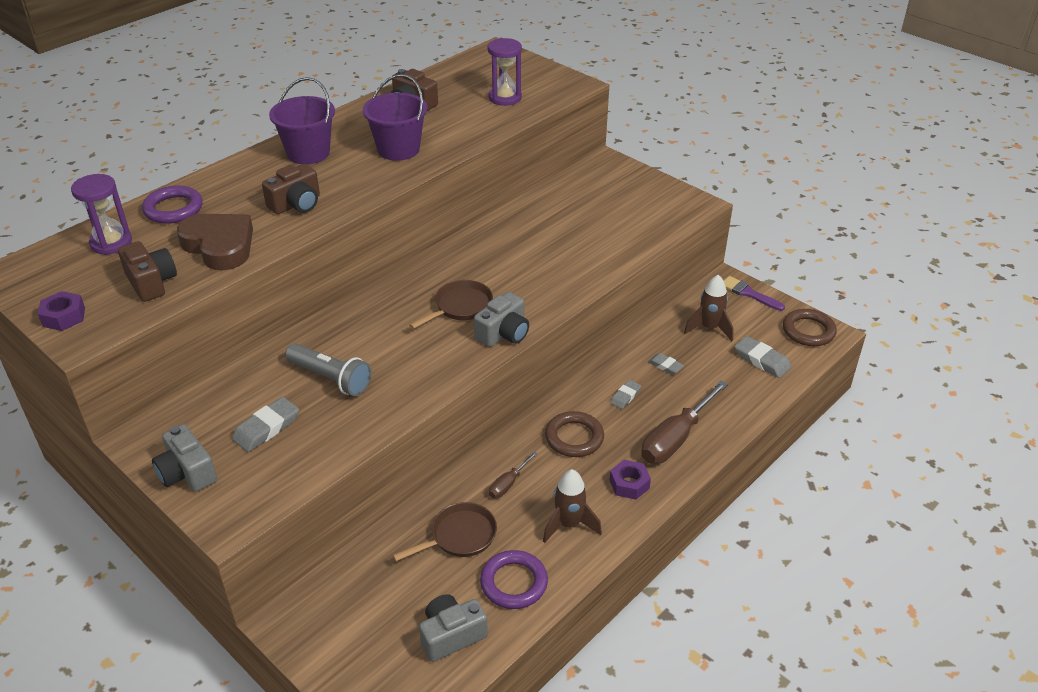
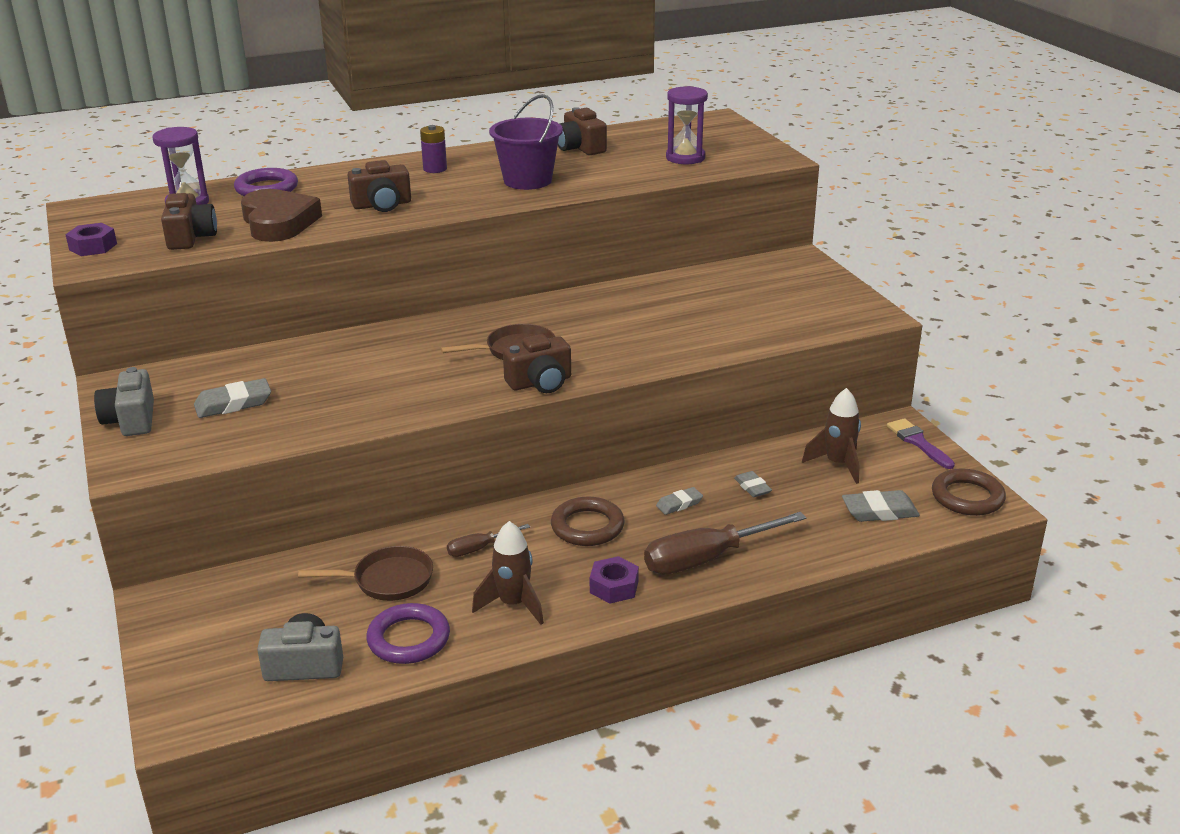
camera: 25 degrees right, 10 degrees down
(308, 153) = (435, 169): purple bucket -> purple battery
(330, 378) = (330, 379): grey flashlight -> none
(503, 333) = (540, 383): grey camera -> brown camera
(761, 360) = (879, 511): grey eraser -> grey eraser turned 75 degrees counterclockwise

